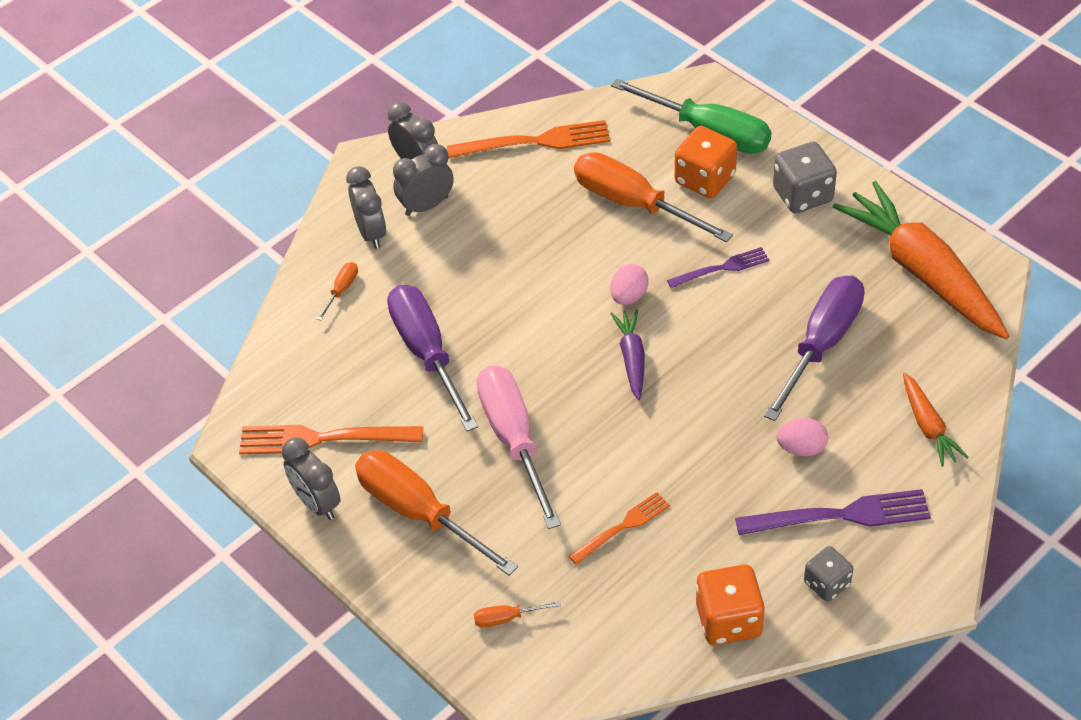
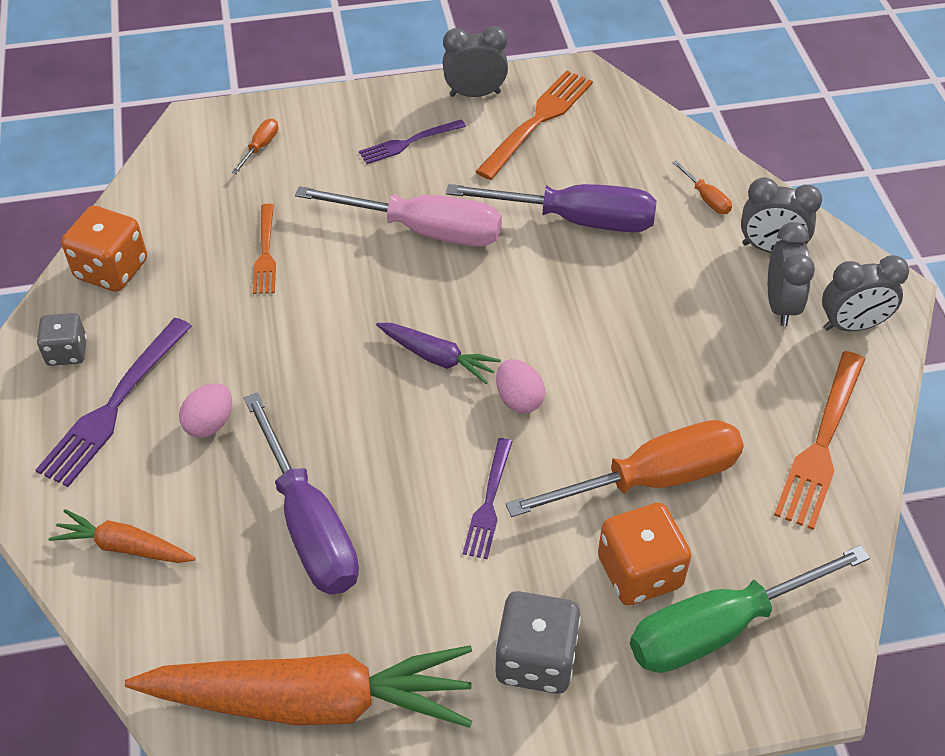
camera: 120 degrees right, 0 degrees up
(418, 512) = (408, 143): orange screwdriver -> purple fork

